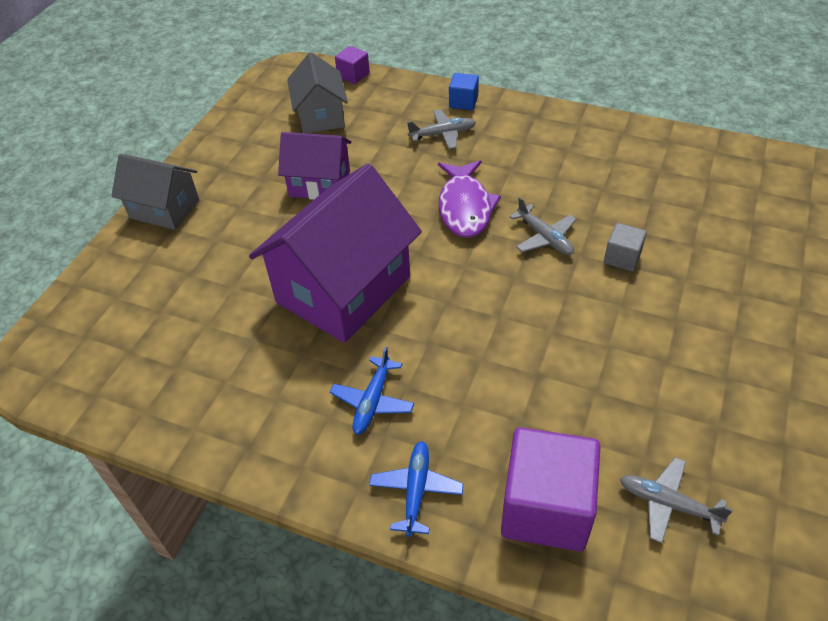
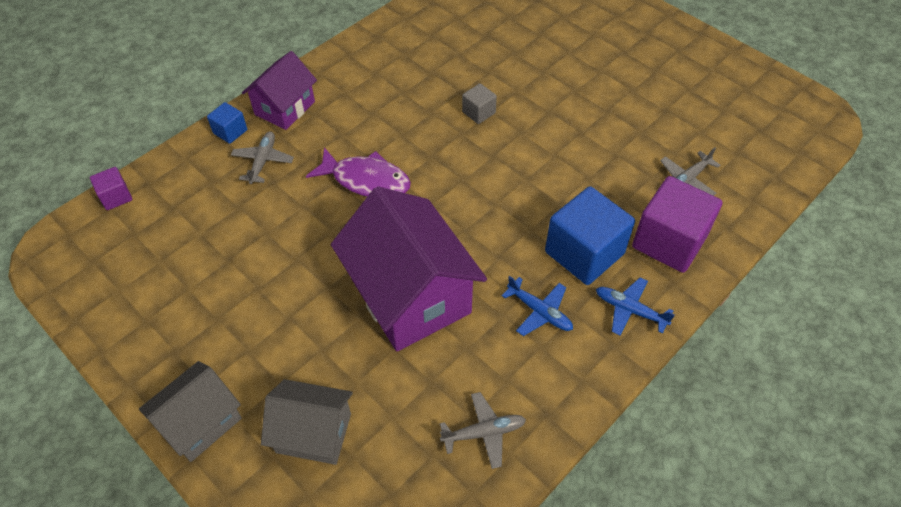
camera: 70 degrees left, 5 degrees up
(320, 184) = (261, 273): purple house -> purple house (285, 108)
(321, 116) = (159, 243): grey house -> grey house (313, 433)
(476, 420) = (584, 253): none -> blue cube
(544, 237) = (432, 145): grey plane -> grey plane (483, 433)

